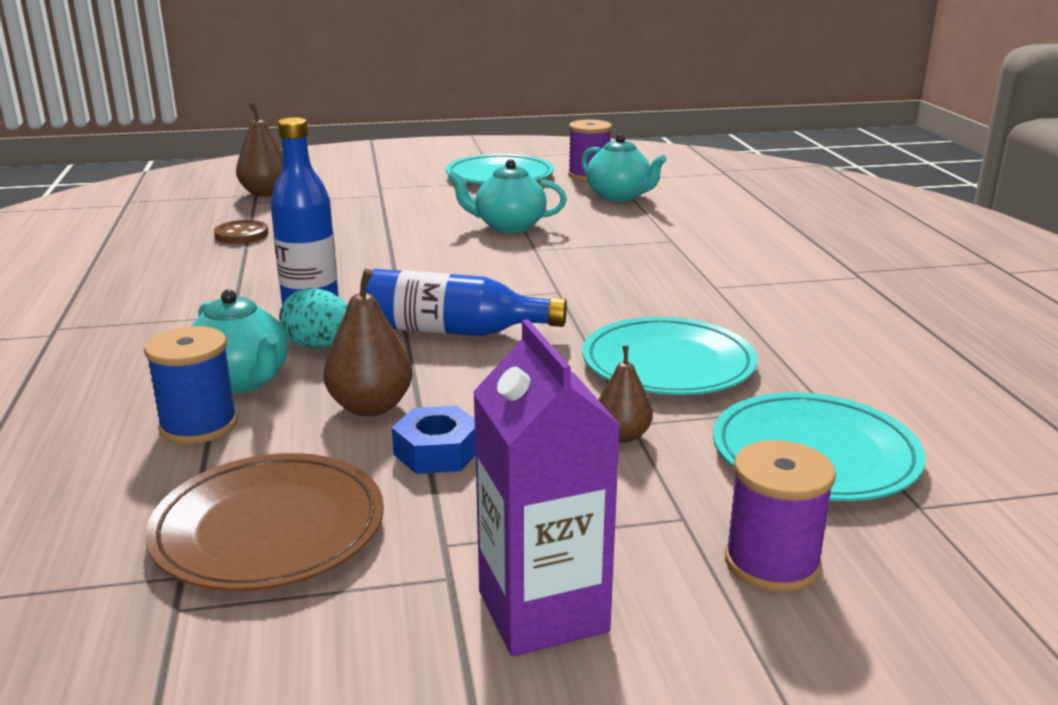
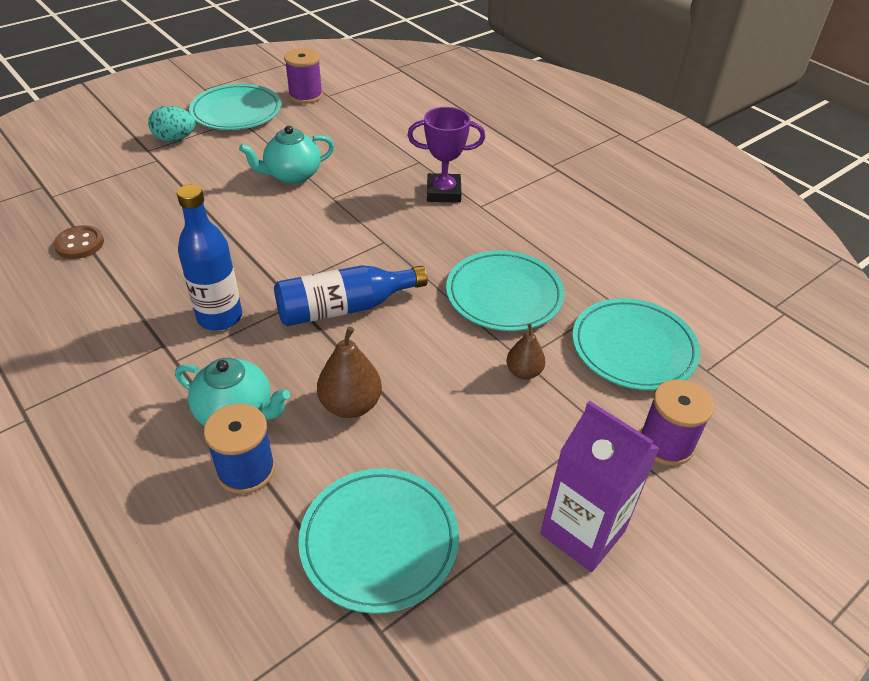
camera: 30 degrees left, 20 degrees up
(266, 193) = (51, 182): brown pear -> none
(269, 528) = (379, 541): brown plate -> turquoise plate
(319, 346) = (262, 356): turquoise egg -> turquoise egg (175, 139)
(437, 452) = (427, 430): blue nut -> none
(619, 196) = (347, 117): turquoise teapot -> none
(677, 268) = (443, 192): none -> purple trophy

